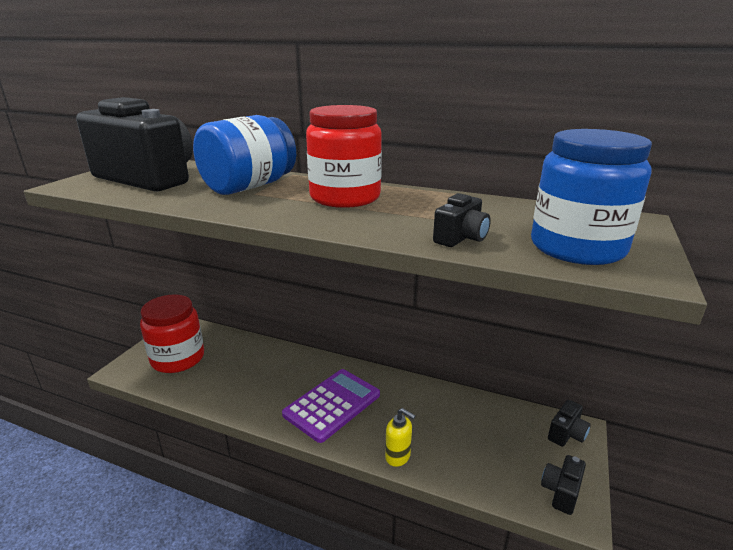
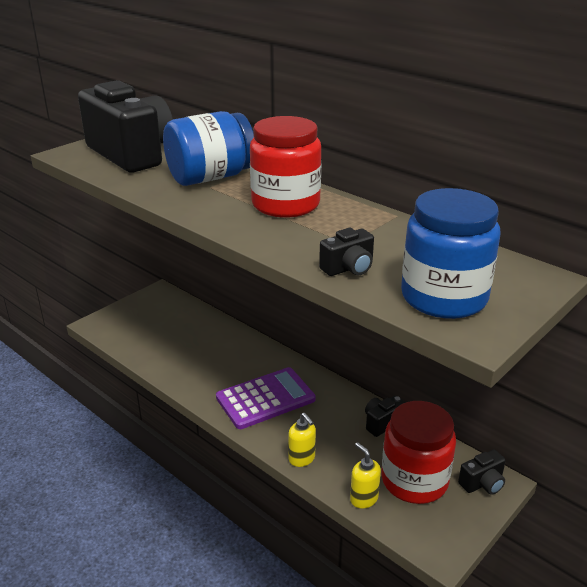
camera: 20 degrees right, 5 degrees up
(178, 358) = (146, 324): red jar -> red jar (414, 480)
(478, 481) = (363, 498): none -> yellow soap dispenser
(561, 492) = (438, 529): black camera -> black camera (382, 423)

